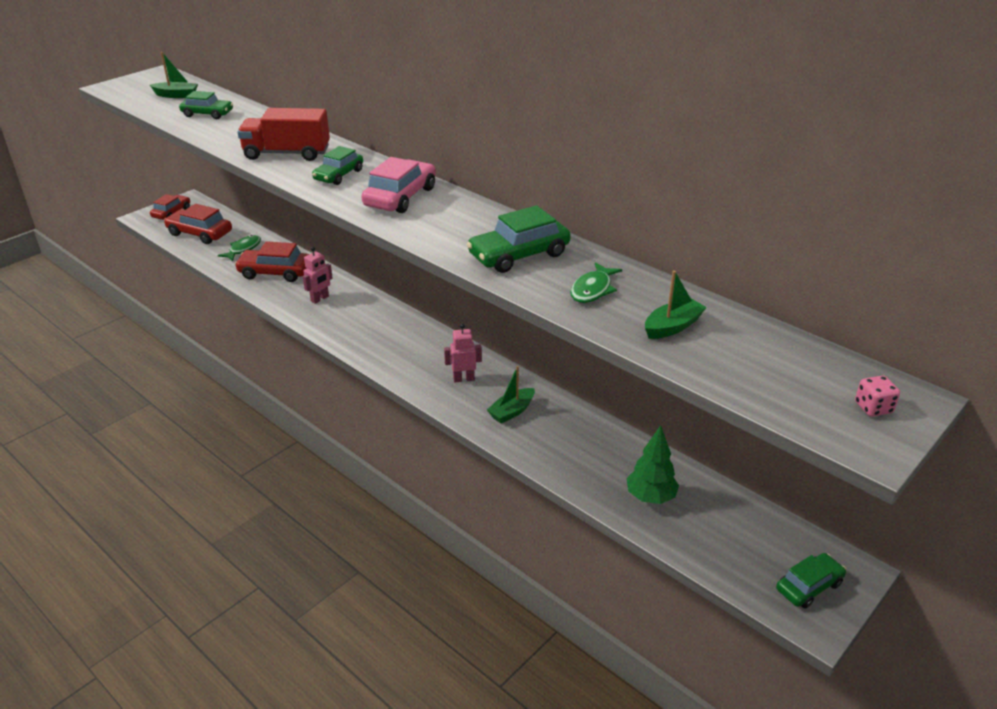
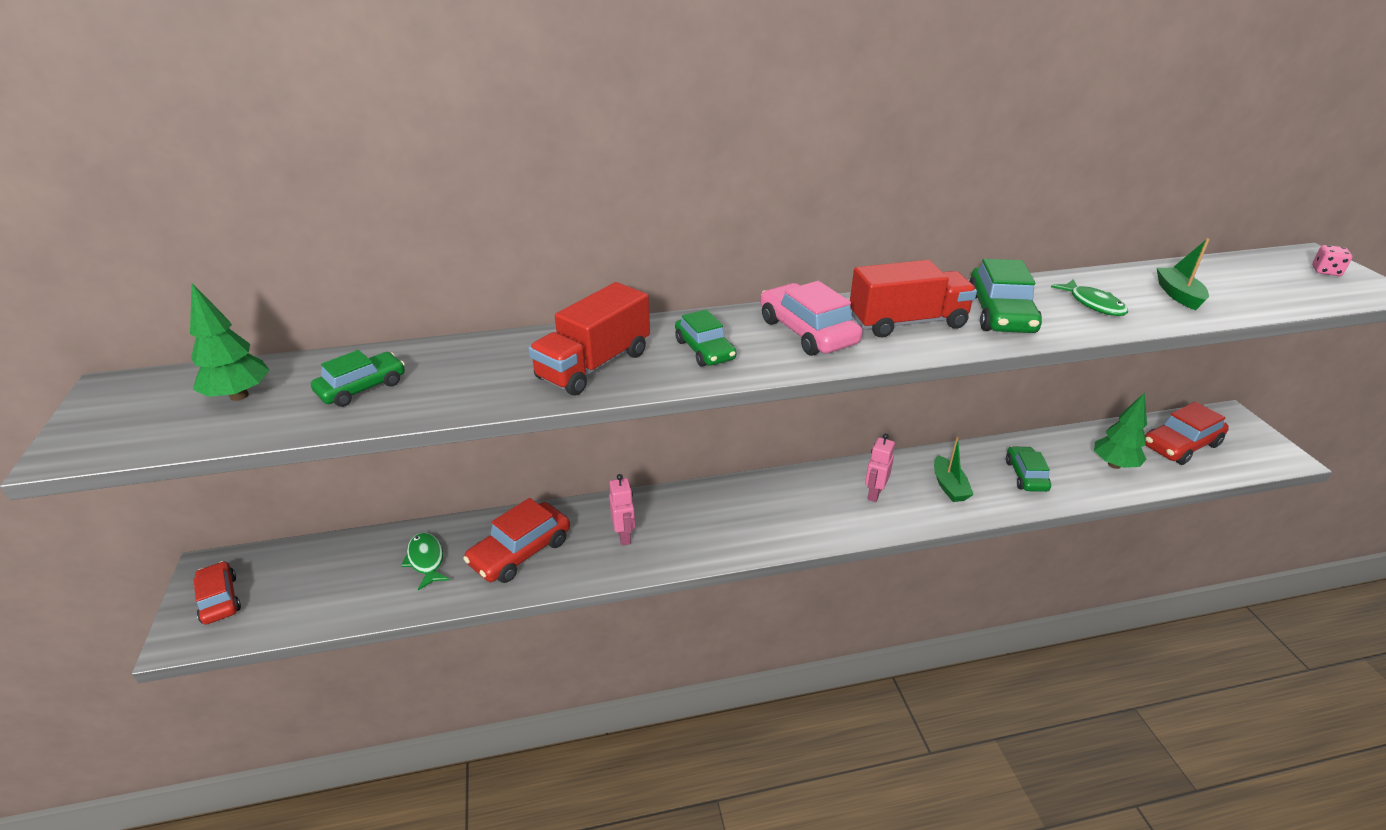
camera: 55 degrees left, 0 degrees up
(176, 95) = (239, 395): green boat -> green tree
(200, 233) = (325, 589): red car -> red car (1180, 445)
(458, 225) = (907, 322): none -> red truck
(809, 586) = (1244, 441): green car -> green car (1025, 475)

